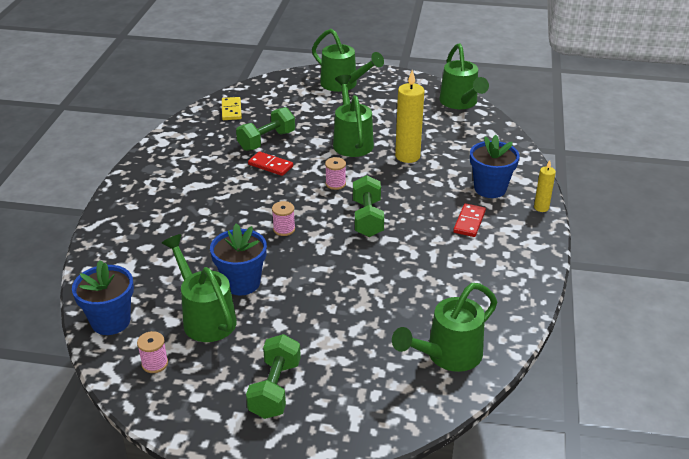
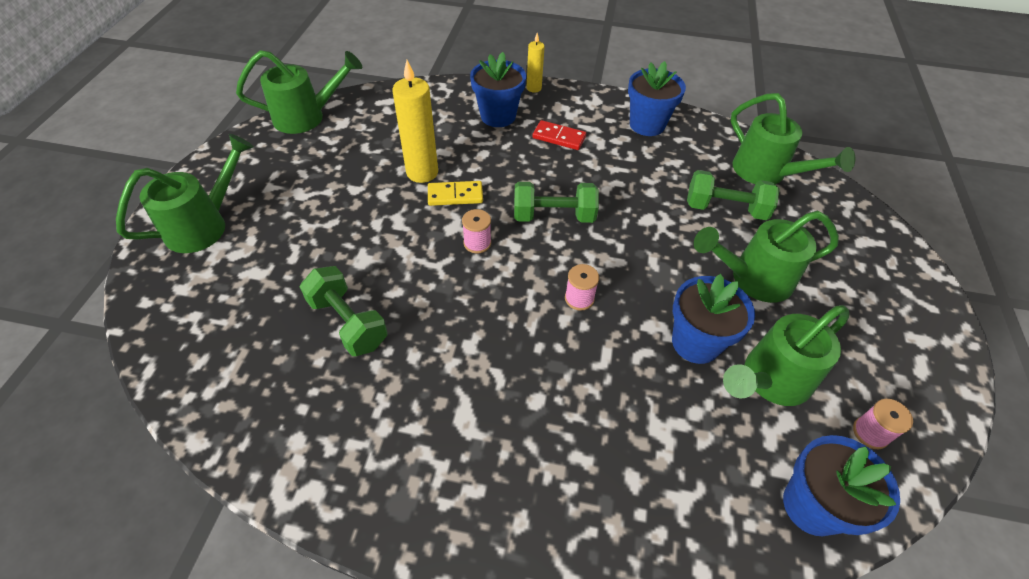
camera: 90 degrees left, 15 degrees up
(231, 110) = (229, 378): yellow domino -> yellow domino (455, 195)
(270, 165) = (421, 316): red domino -> none
(275, 389) = (861, 304): green dumbbell -> green dumbbell (725, 209)
(352, 141) = (374, 222): green watering can -> green watering can (753, 279)
(505, 277) = (647, 125): none -> blue flower pot

